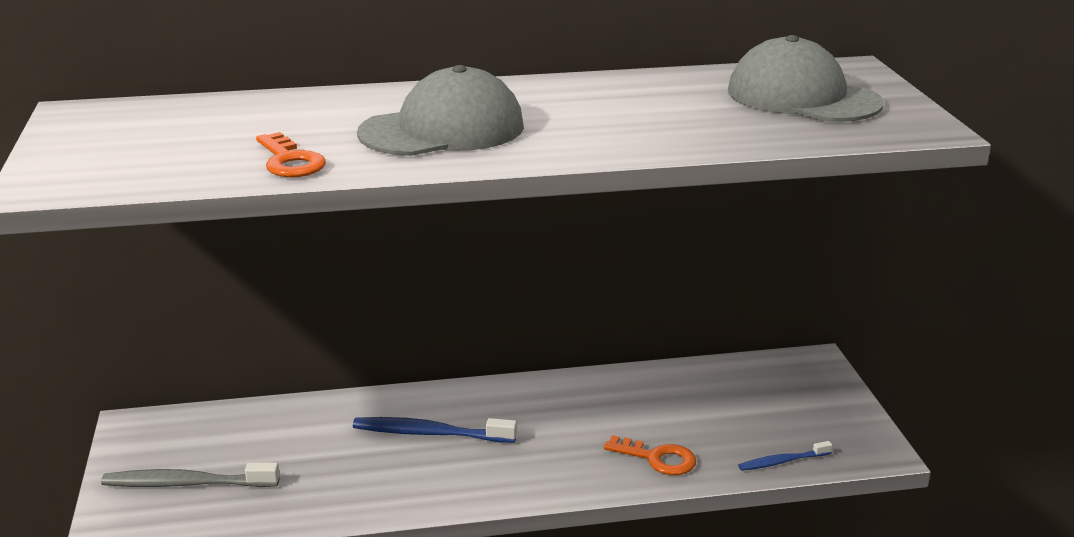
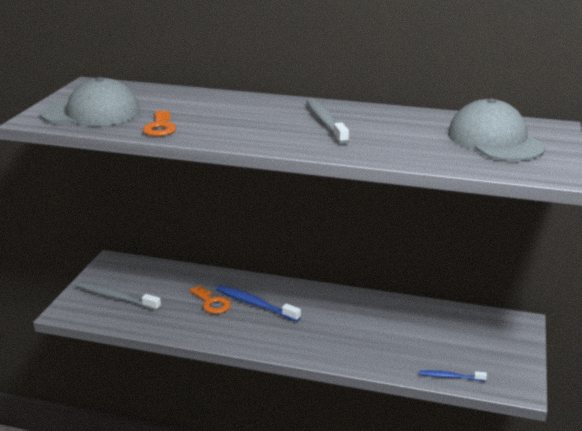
camera: 25 degrees right, 0 degrees up
(443, 130) = (256, 124): grey cap -> grey cap (91, 113)
(543, 110) = (325, 122): none -> grey toothbrush
(658, 458) = (373, 353): orange key -> orange key (212, 303)

